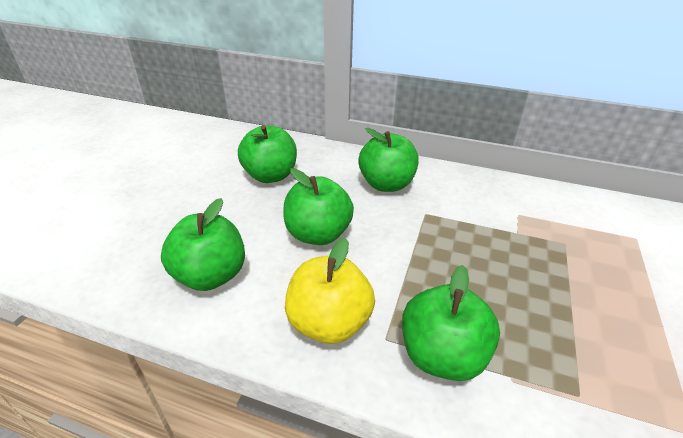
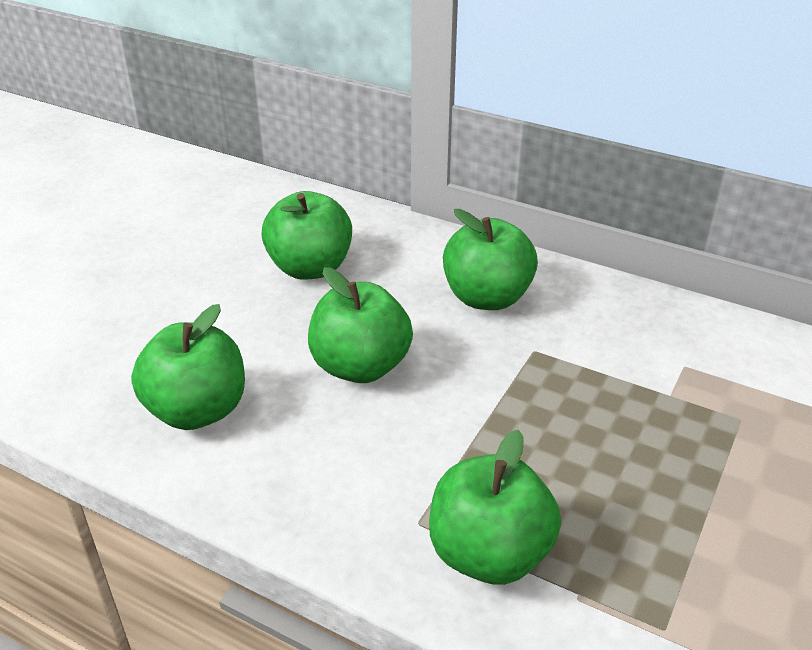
camera: 10 degrees right, 0 degrees up
(329, 323) = (345, 493): yellow apple -> none

